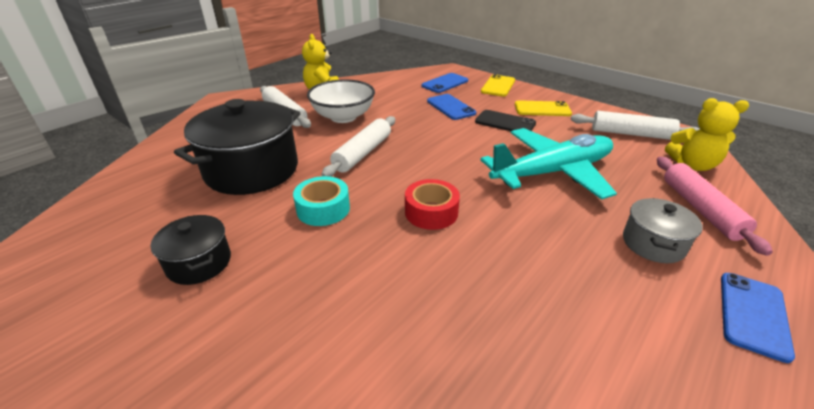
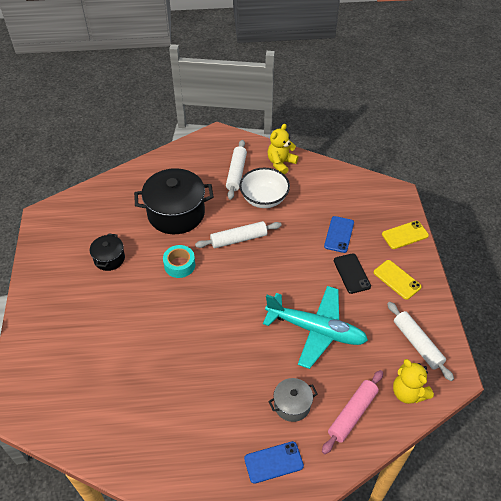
camera: 45 degrees right, 15 degrees up
(431, 212) = (221, 305): red tape -> none
(445, 83) = (371, 206): blue phone -> none

